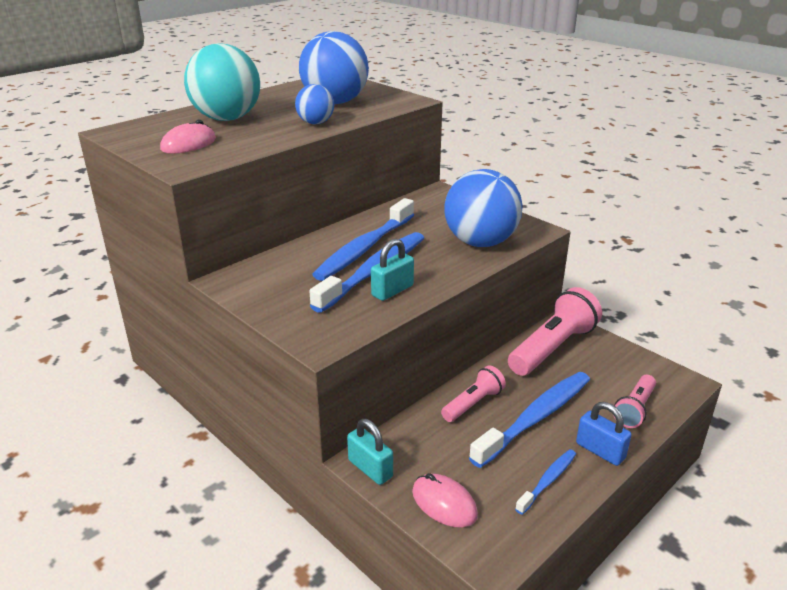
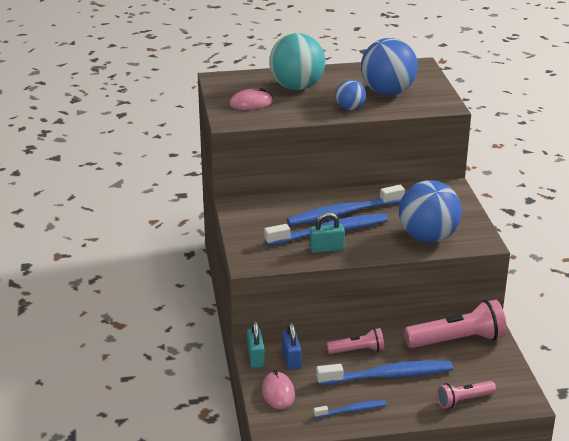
camera: 35 degrees right, 0 degrees up
(600, 451) = (406, 411): blue padlock -> blue padlock (291, 359)

